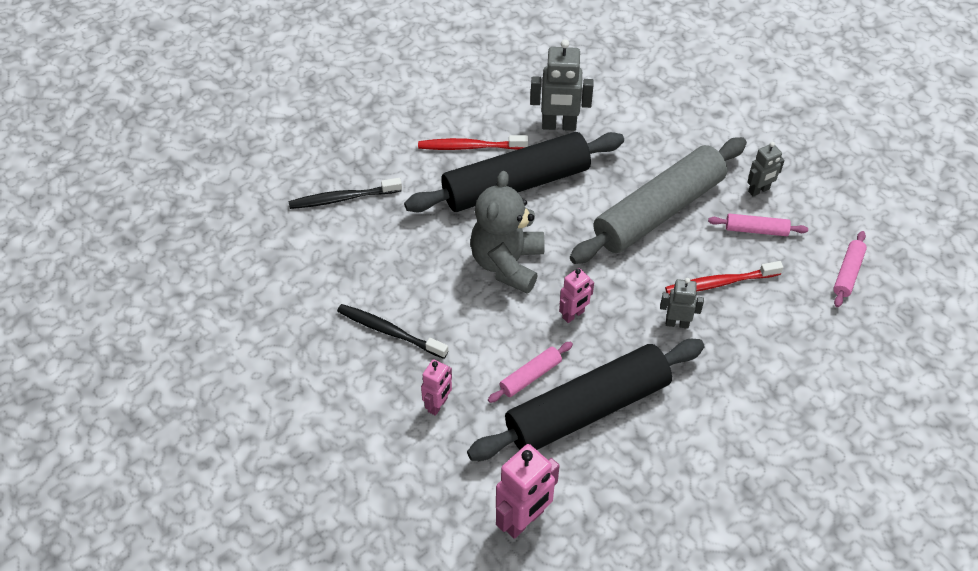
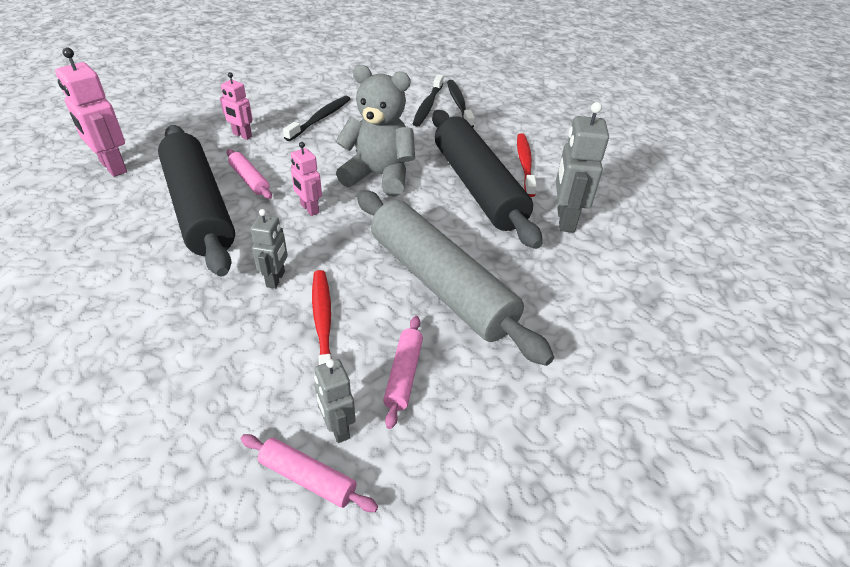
camera: 90 degrees right, 10 degrees down
(349, 228) = (428, 106): none -> black toothbrush
(759, 190) = (476, 390): grey robot -> grey robot (337, 428)

